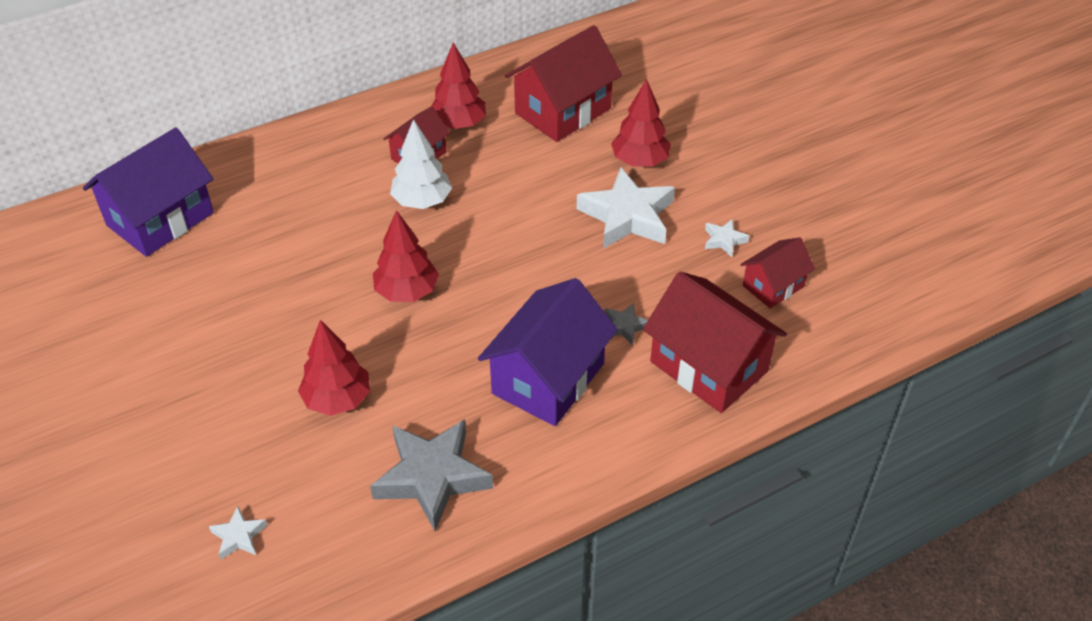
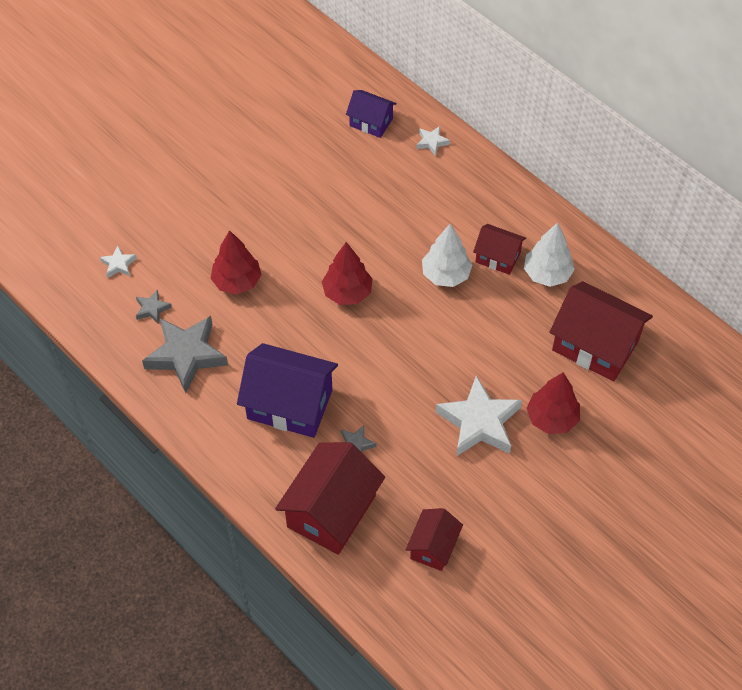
camera: 75 degrees right, 10 degrees up
(160, 219) = (371, 122): purple house -> purple house, size x0.56
(337, 505) = (152, 309): none -> grey star
(459, 124) = (547, 274): red tree -> white tree
(724, 240) = (475, 501): white star -> white star (432, 142)
(773, 286) = (433, 547): red house -> red house turned 75 degrees clockwise

